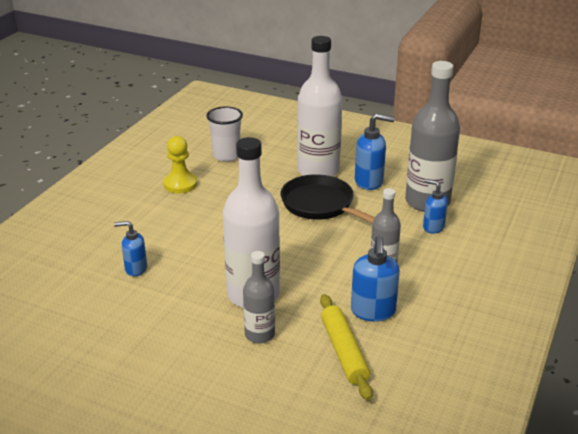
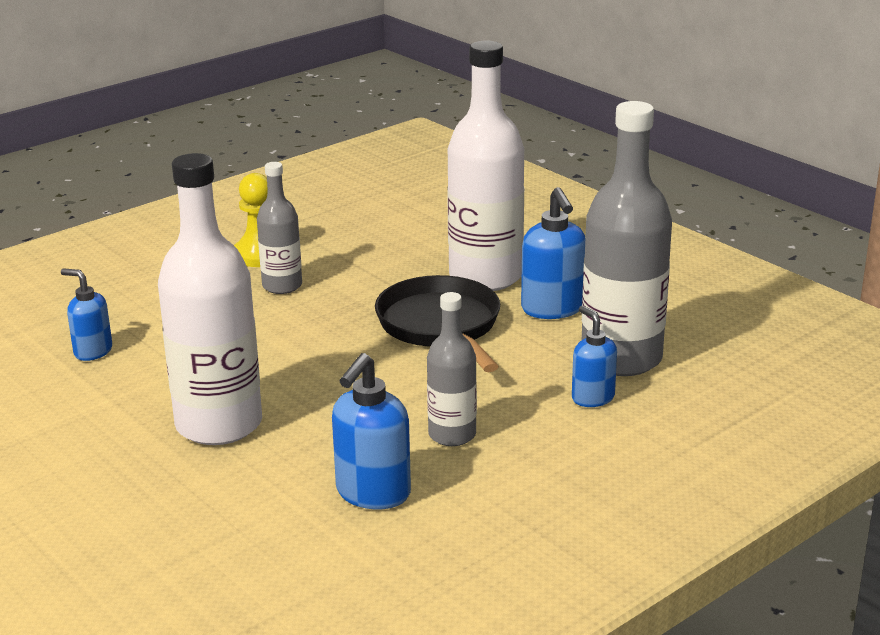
camera: 25 degrees right, 5 degrees down
(226, 156) = (365, 229): white cup -> none
(259, 334) = (176, 479): grey bottle -> grey bottle (282, 286)
(344, 351) = (274, 536): yellow rolling pin -> none
(369, 182) = (552, 309): blue soap dispenser -> blue soap dispenser turned 45 degrees clockwise

